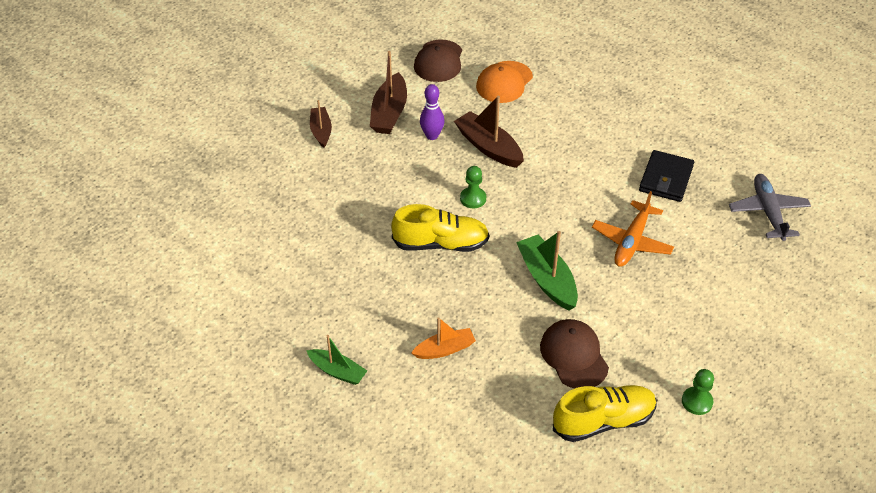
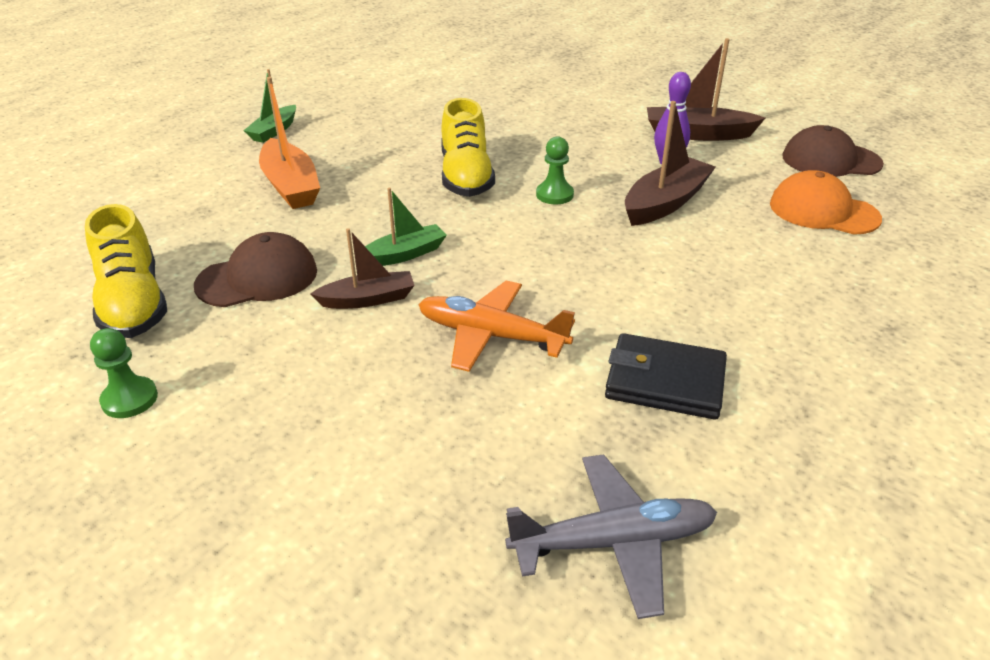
camera: 85 degrees right, 10 degrees down
(321, 131) = (641, 100): brown boat -> brown boat (368, 299)
(444, 349) = (291, 186): orange boat -> orange boat, size x1.57
(547, 279) = (404, 254): green boat -> green boat, size x0.64

